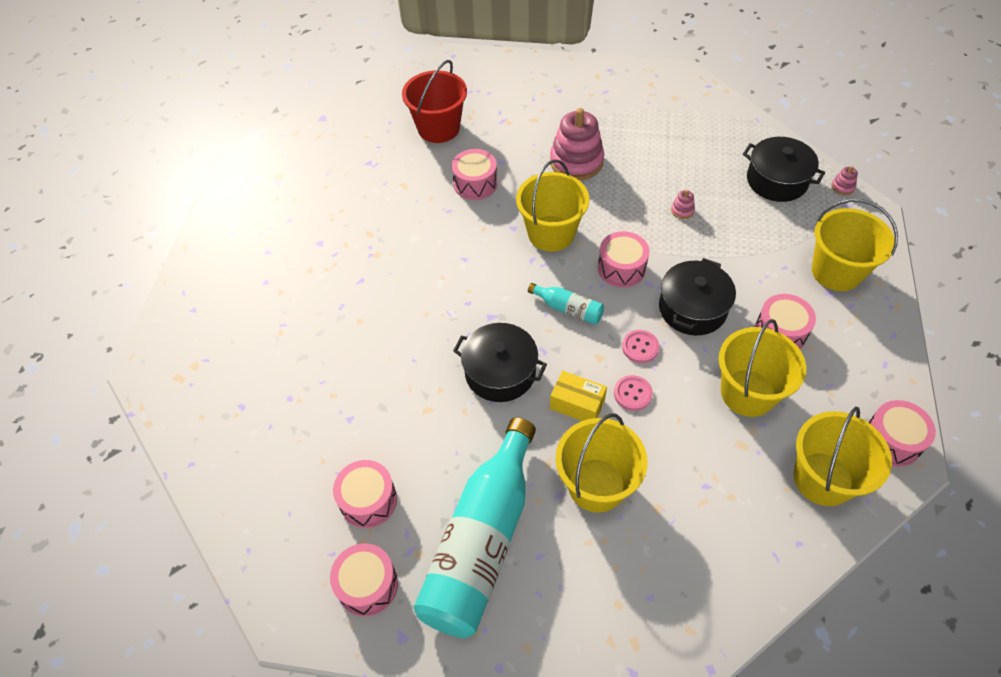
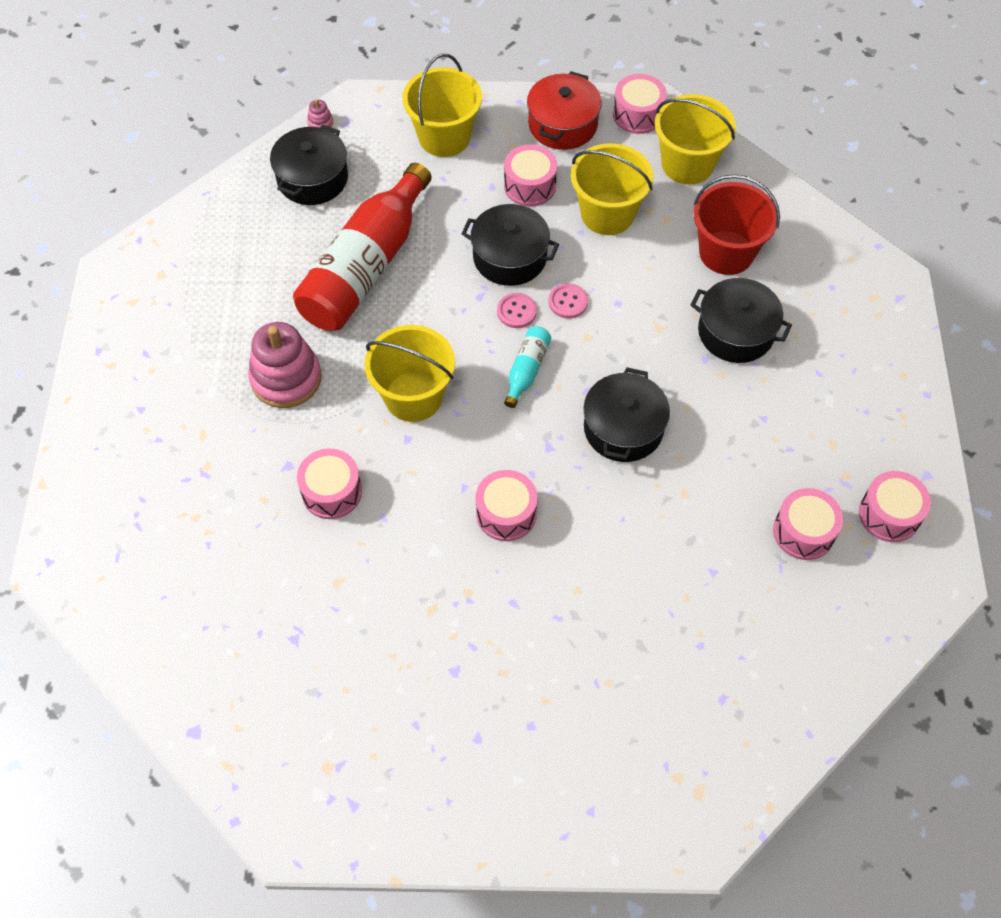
camera: 100 degrees left, 5 degrees up
(438, 128) = (220, 555): red bucket -> red bucket (726, 253)
(482, 541) = (817, 422): turquoise bottle -> none
(577, 404) = (649, 354): yellow box -> none
(596, 485) = (736, 332): yellow bucket -> black pot
(621, 268) = (461, 322): pink drum -> pink drum (506, 513)
(632, 393) = (627, 306): pink button -> pink button (516, 311)
(682, 210) = (366, 266): pink stacking toy -> red bottle
(866, 368) = (562, 124): none -> red pot

